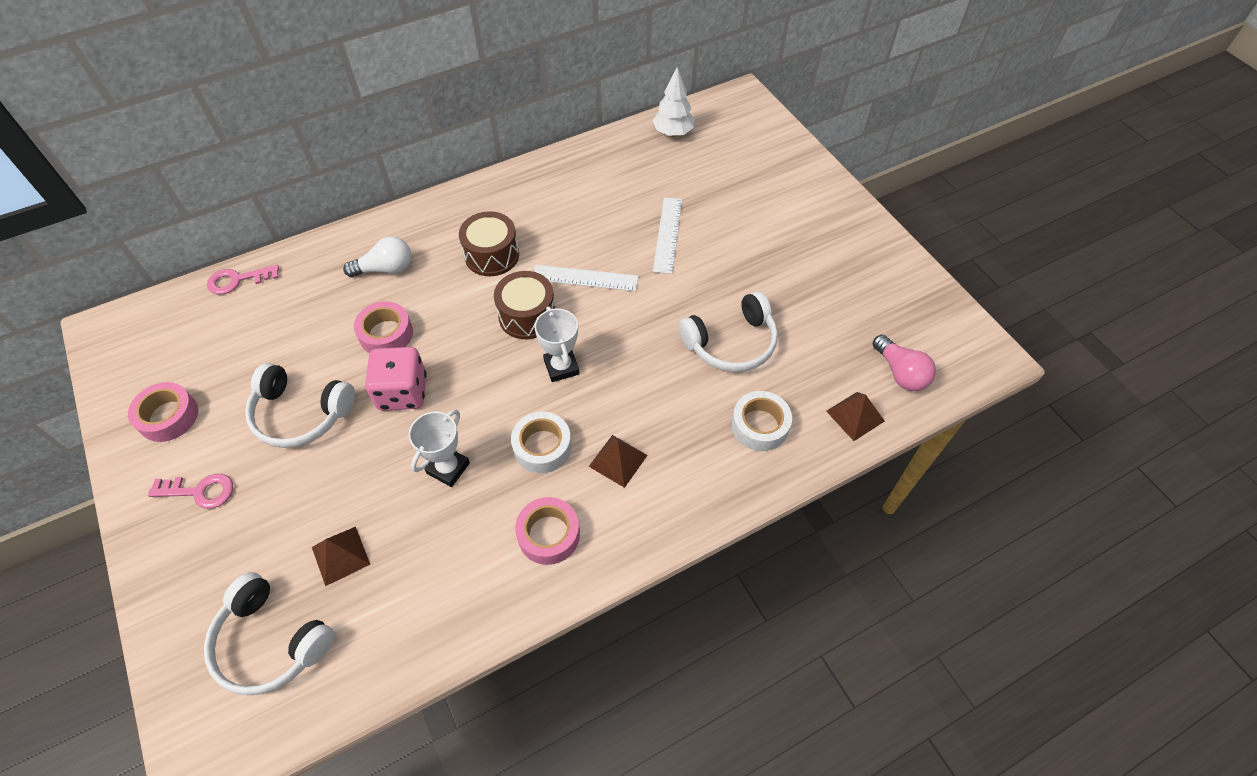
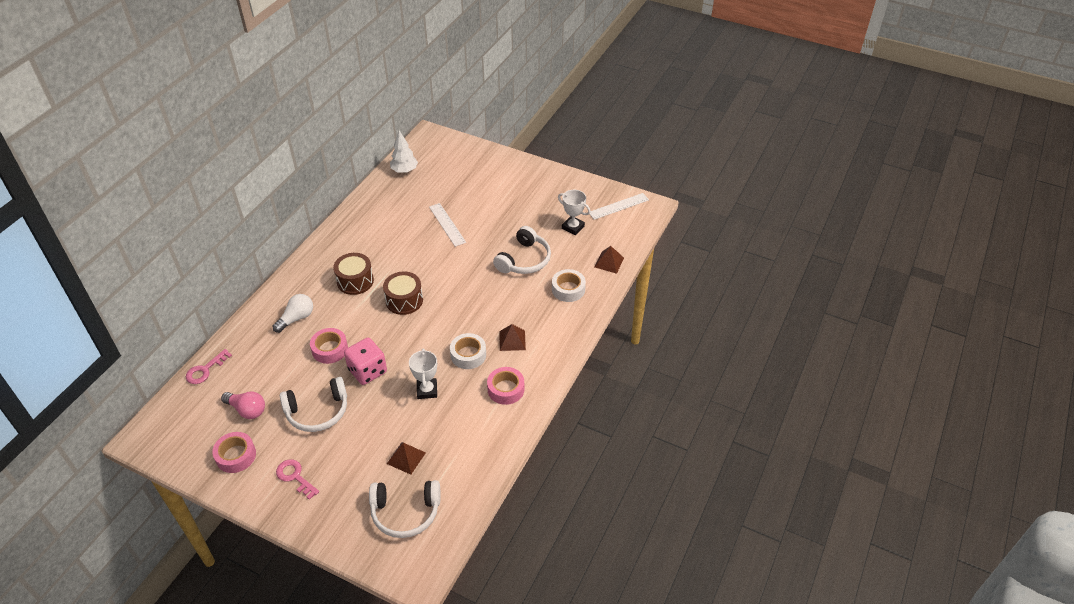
camera: 35 degrees left, 10 degrees down
(200, 491) = (295, 477): pink key -> pink key turned 105 degrees counterclockwise
(561, 367) = (445, 315): white trophy -> white trophy (573, 227)
(585, 278) = (420, 267): white ruler -> white ruler (618, 206)
(900, 372) = (615, 233): pink light bulb -> pink light bulb (247, 410)

